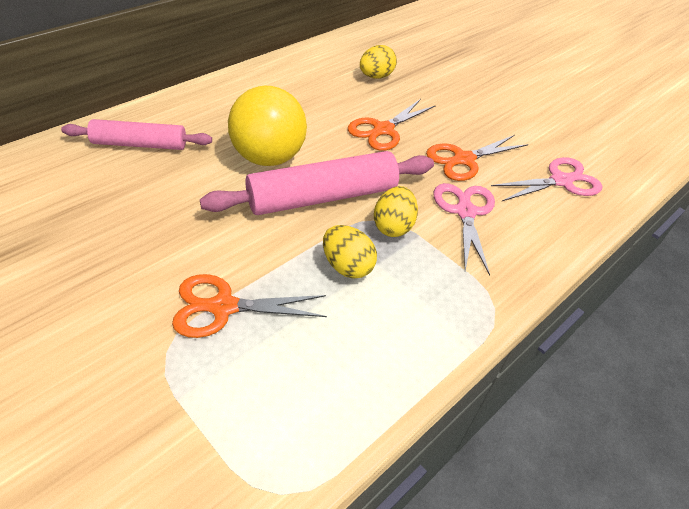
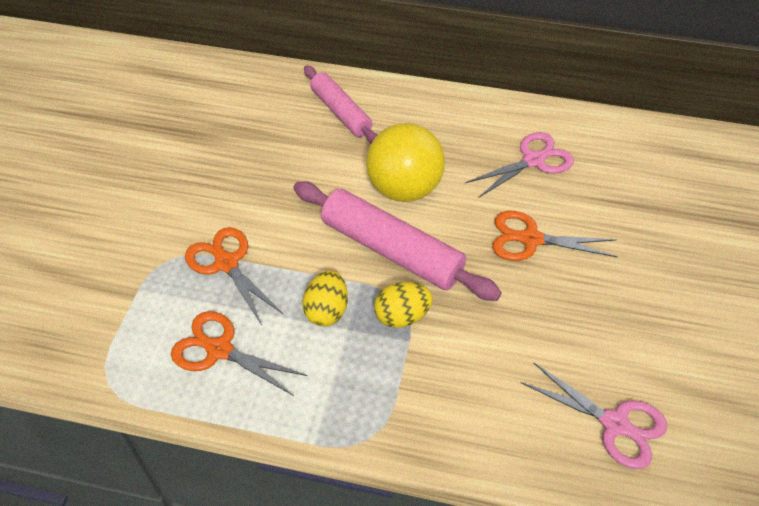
camera: 60 degrees right, 5 degrees up
(376, 76) = (613, 187): yellow egg -> none
(464, 159) = (556, 323): orange scissors -> orange scissors (219, 350)
(465, 212) = (474, 360): pink scissors -> pink scissors (533, 160)

